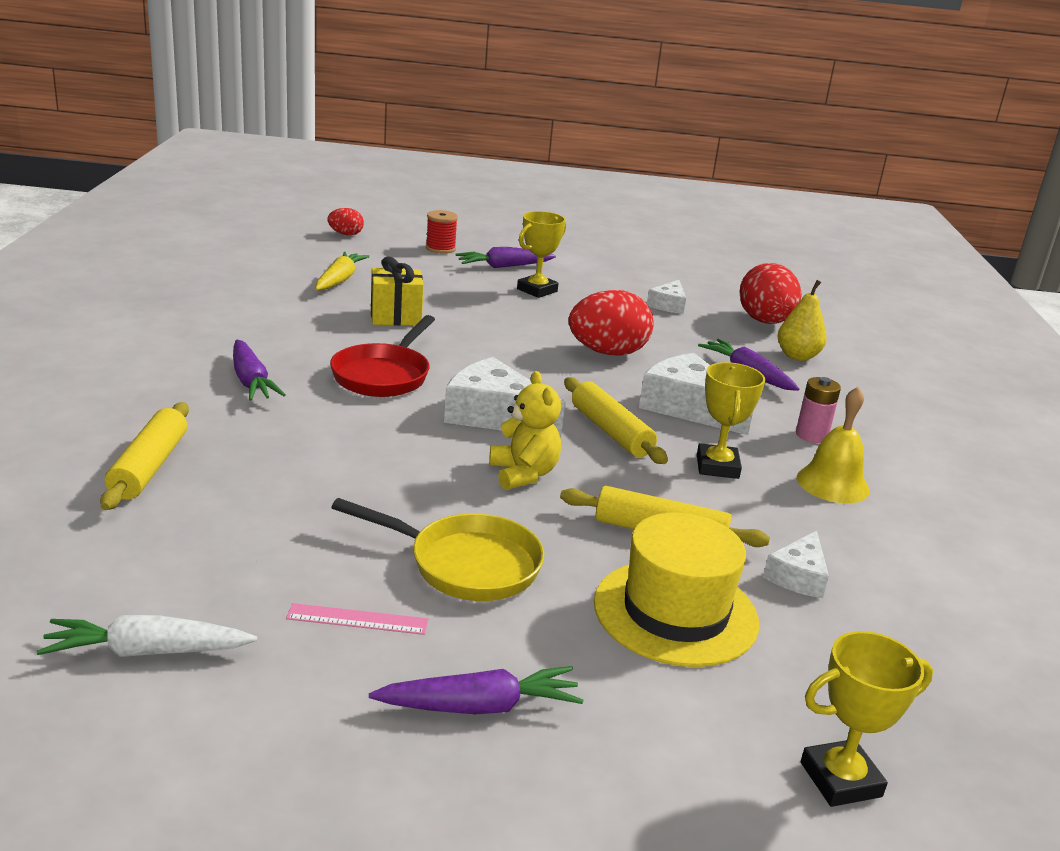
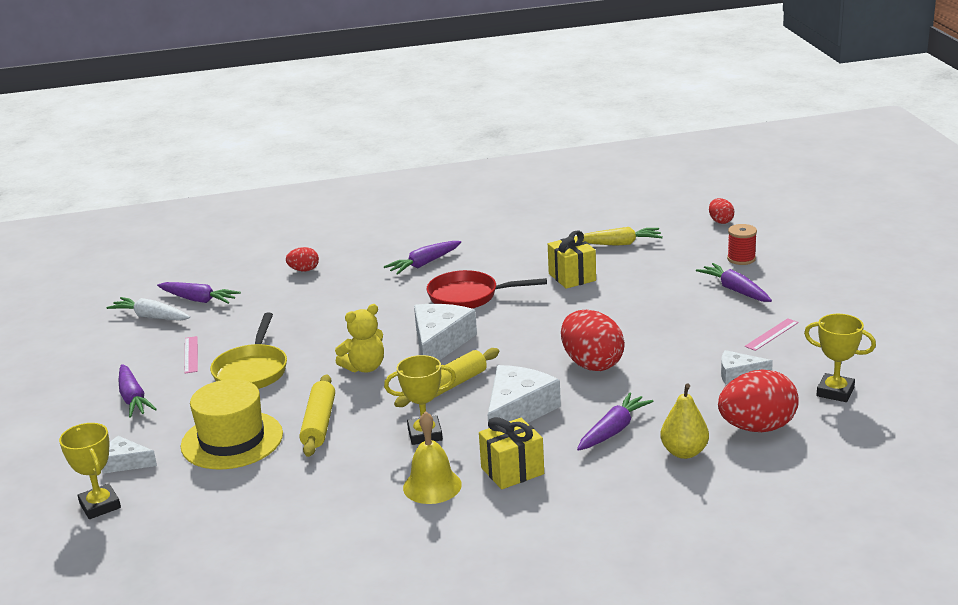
camera: 80 degrees right, 0 degrees up
(137, 584) = (199, 300): none -> purple carrot
(147, 652) = (151, 317): white carrot -> white carrot turned 45 degrees counterclockwise
(149, 467) = (304, 270): yellow rolling pin -> red egg
(537, 290) = (695, 313): yellow trophy -> yellow trophy (835, 392)
(603, 277) = (771, 334): none -> pink ruler
(798, 576) = (290, 479): white cheese -> white cheese (125, 463)
(811, 435) = (512, 471): pink battery -> yellow gift

